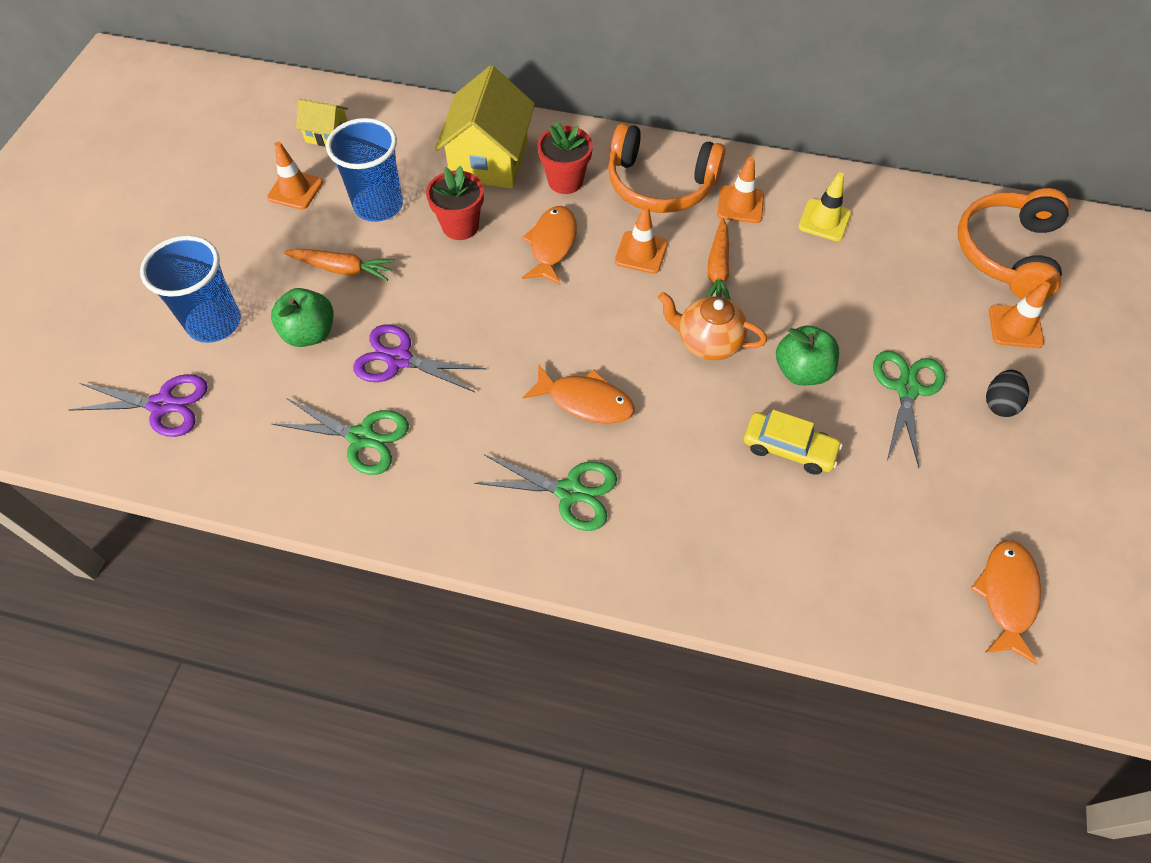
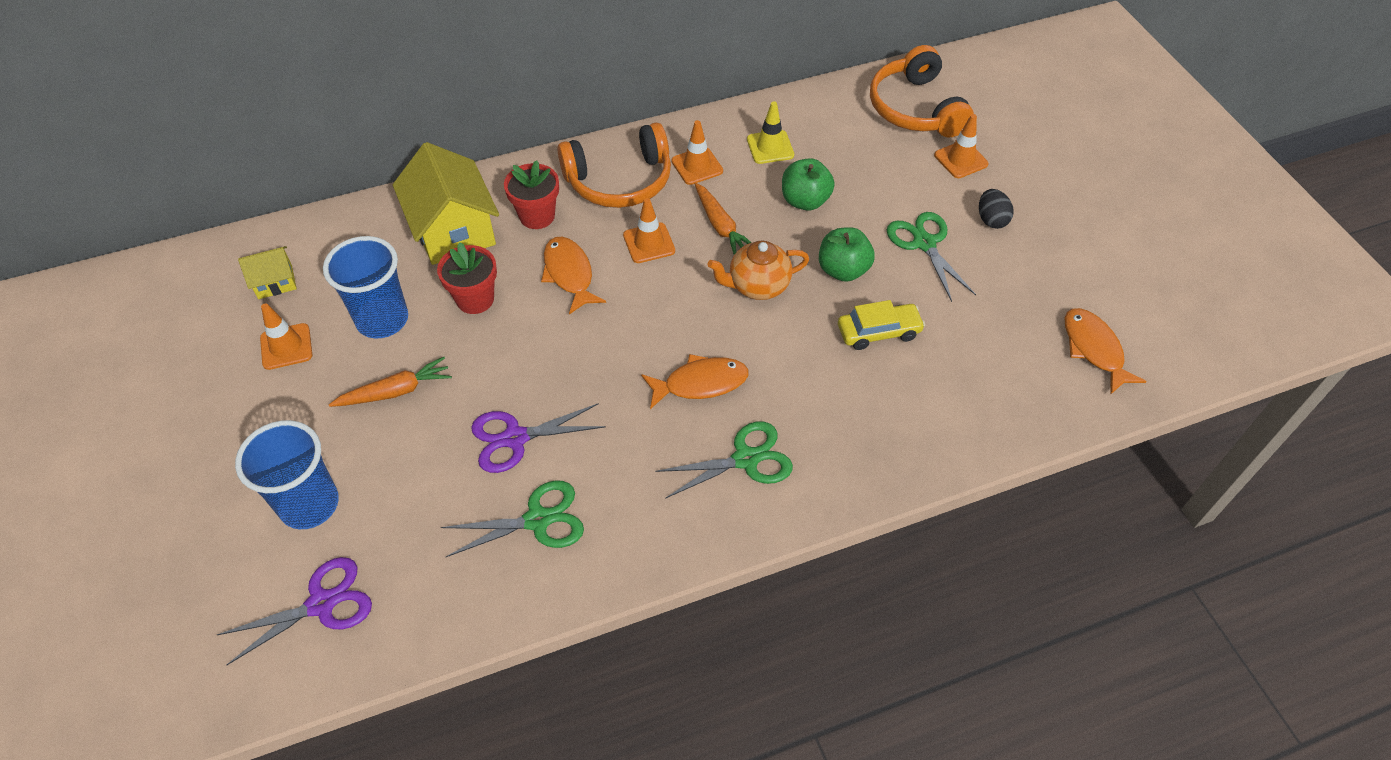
camera: 35 degrees left, 5 degrees down
(310, 333) = (413, 462): green apple -> green apple (805, 201)

